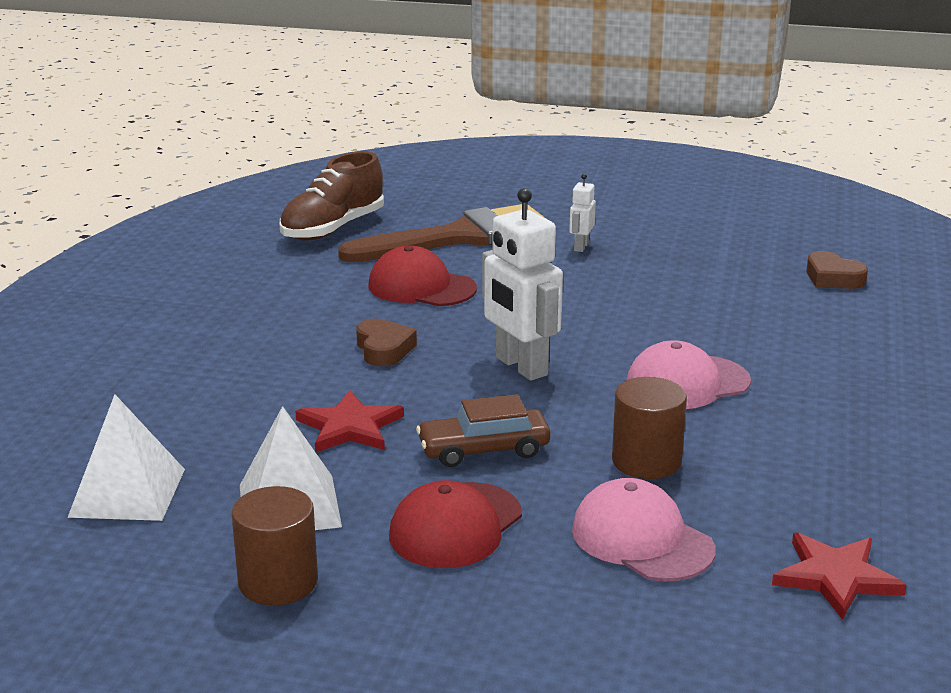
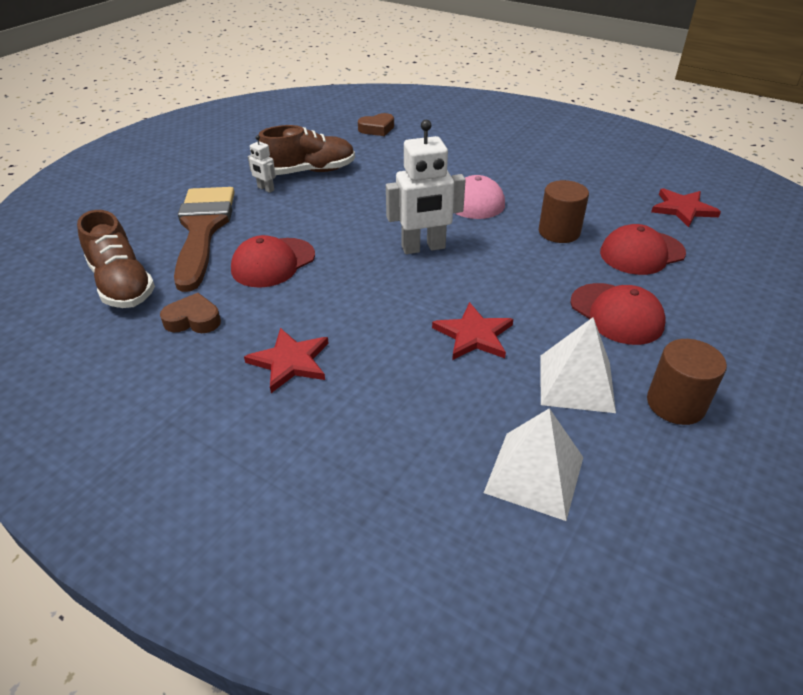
camera: 70 degrees left, 15 degrees up
(251, 334) = (290, 361): none -> red star
(384, 349) = (362, 298): brown heart -> brown heart (193, 320)
(484, 450) = (527, 284): brown car -> none
(642, 539) = (642, 253): pink cap -> red cap
(651, 261) = (309, 171): none -> brown shoe

